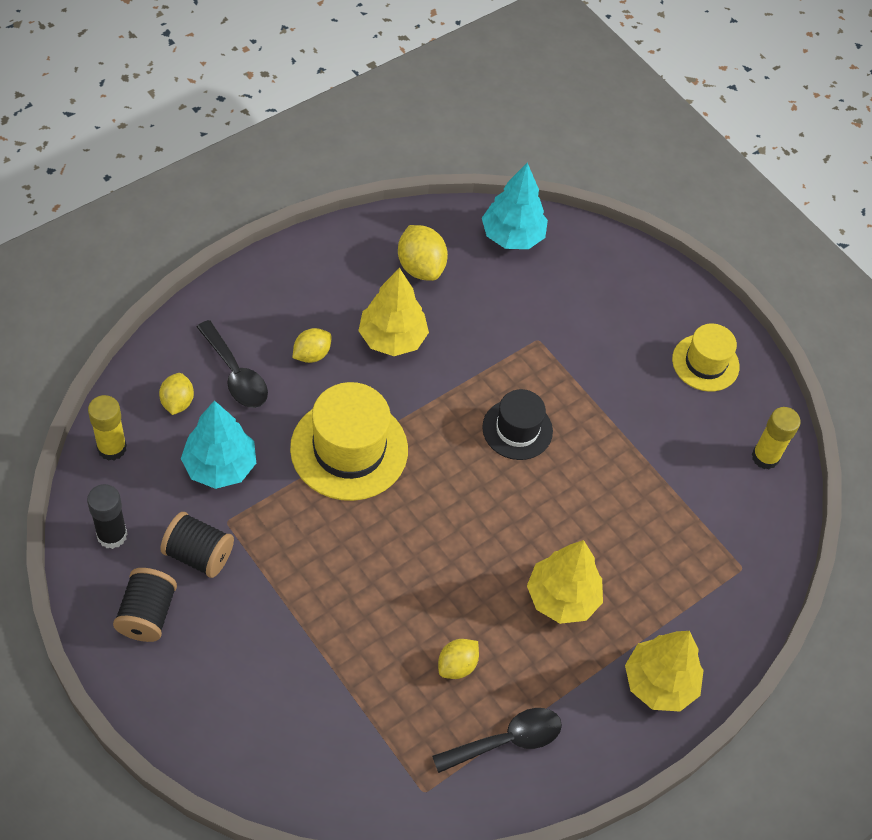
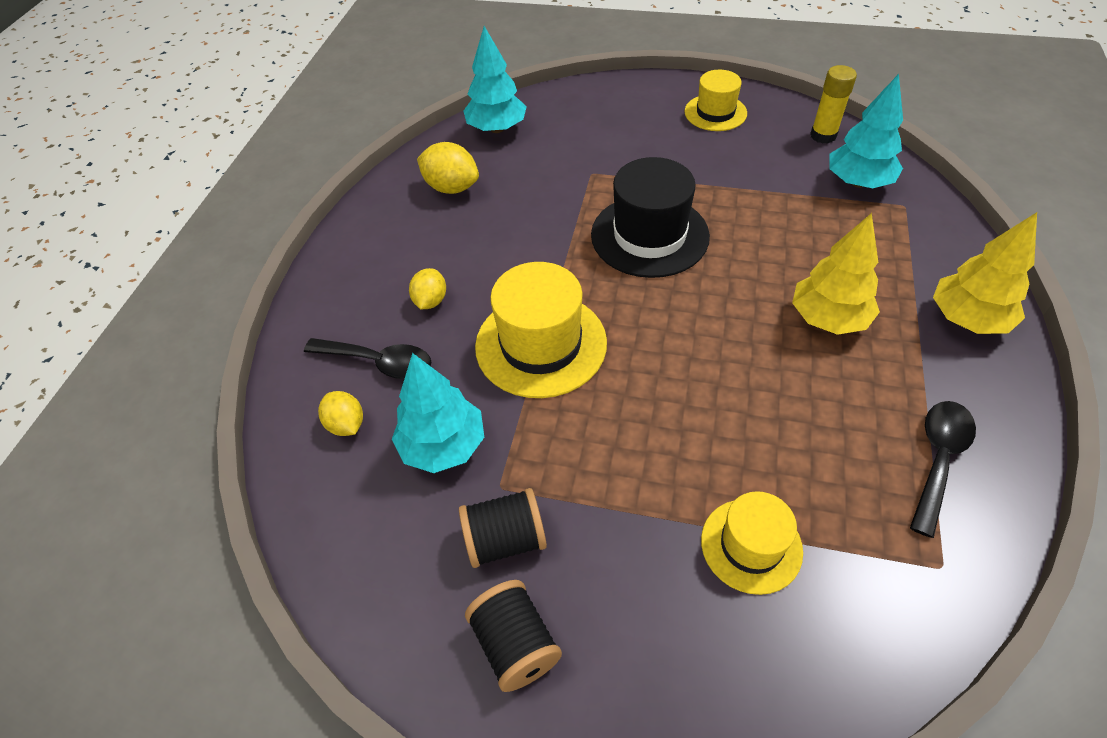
camera: 30 degrees left, 5 degrees down
(112, 448) = (318, 514): yellow glue stick -> none
(112, 535) = (399, 597): black glue stick -> none
(330, 682) = (751, 545): none -> yellow hat
(392, 338) = (484, 245): yellow tree -> none
(457, 665) = (826, 435): yellow lemon -> none
(517, 429) = (649, 235): black hat -> black hat, size x1.63
(734, 519) = (858, 182): none -> turquoise tree

